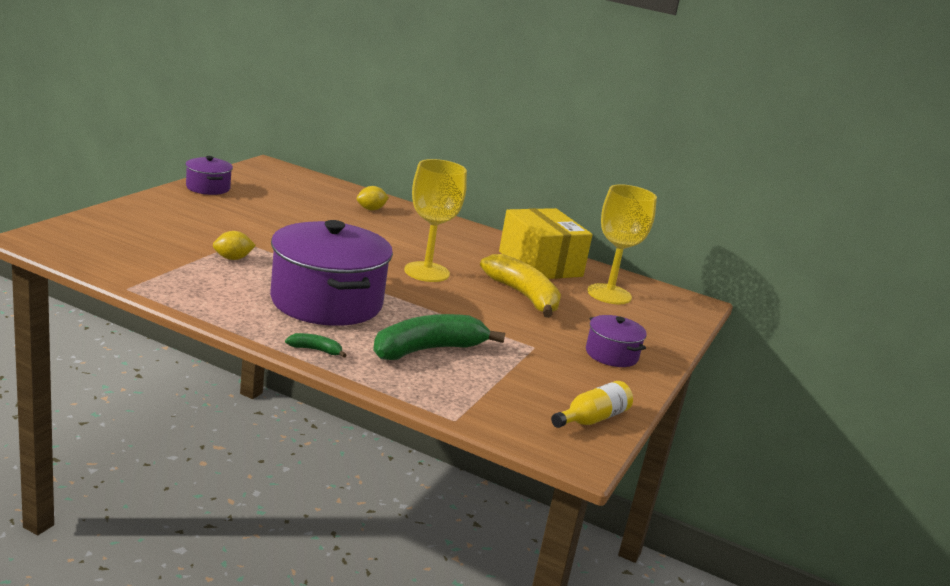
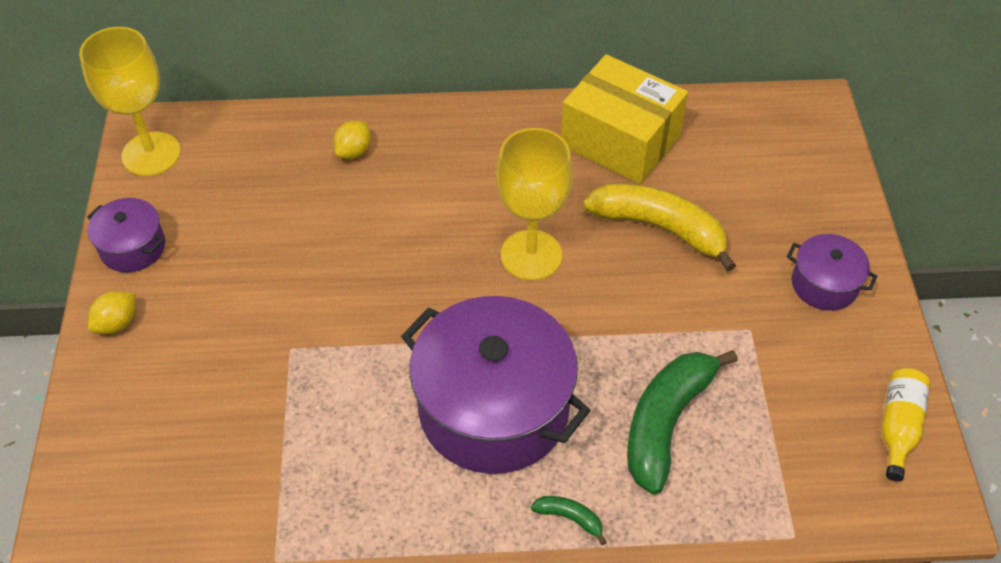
camera: 25 degrees left, 30 degrees up
(233, 258) = (318, 396): yellow lemon -> yellow lemon (117, 323)
(316, 350) = (570, 518): green banana -> green banana turned 45 degrees clockwise
(609, 294) = (730, 154): yellow goblet -> yellow goblet (151, 154)

